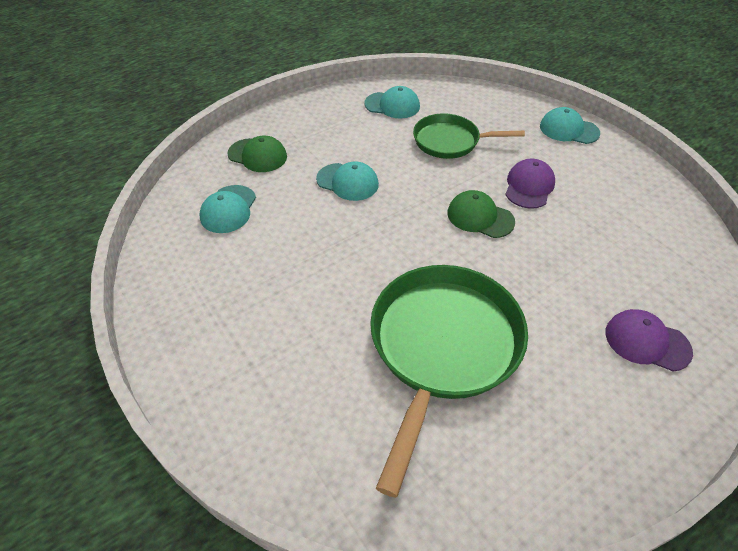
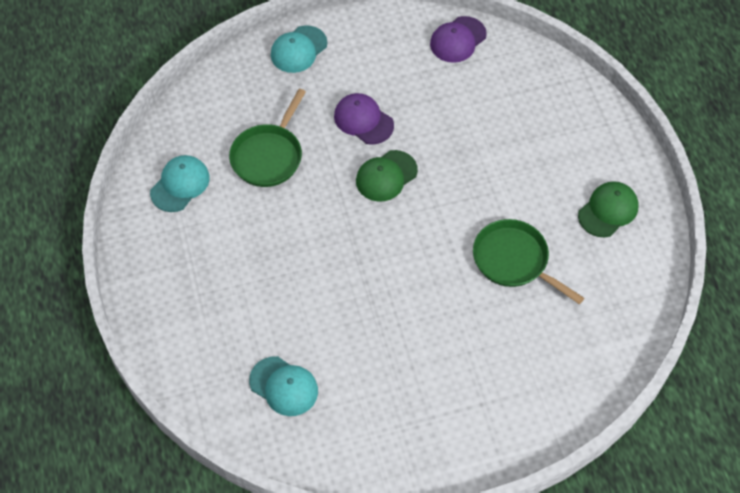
camera: 70 degrees left, 10 degrees up
(257, 155) = (207, 341): green cap -> green cap (608, 210)
(347, 182) = (290, 267): turquoise cap -> none
(442, 347) = (514, 260): green pan -> green pan, size x0.59
(646, 342) = (556, 126): purple cap -> purple cap (458, 40)

